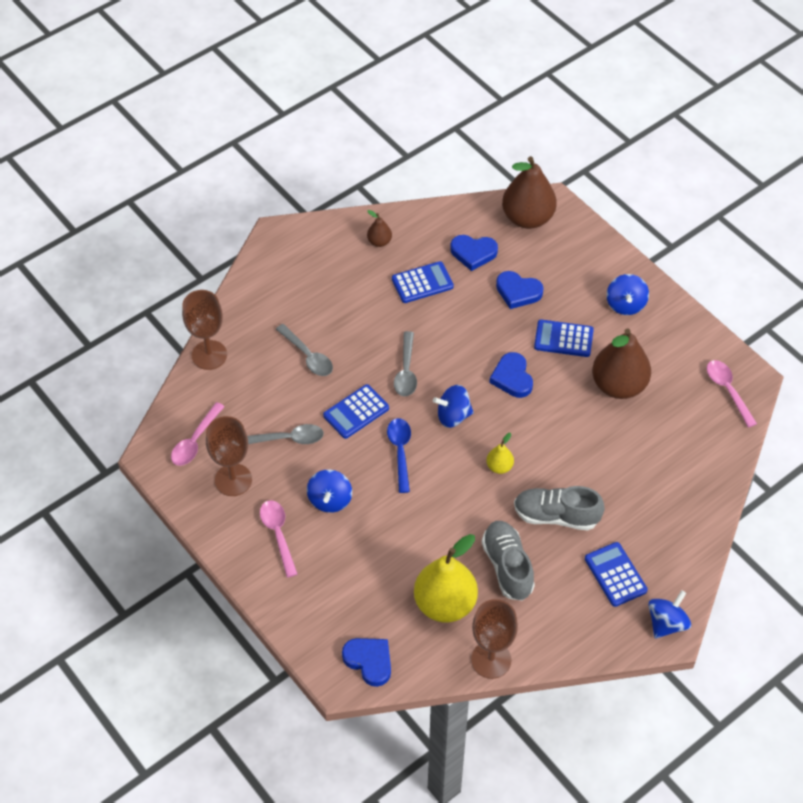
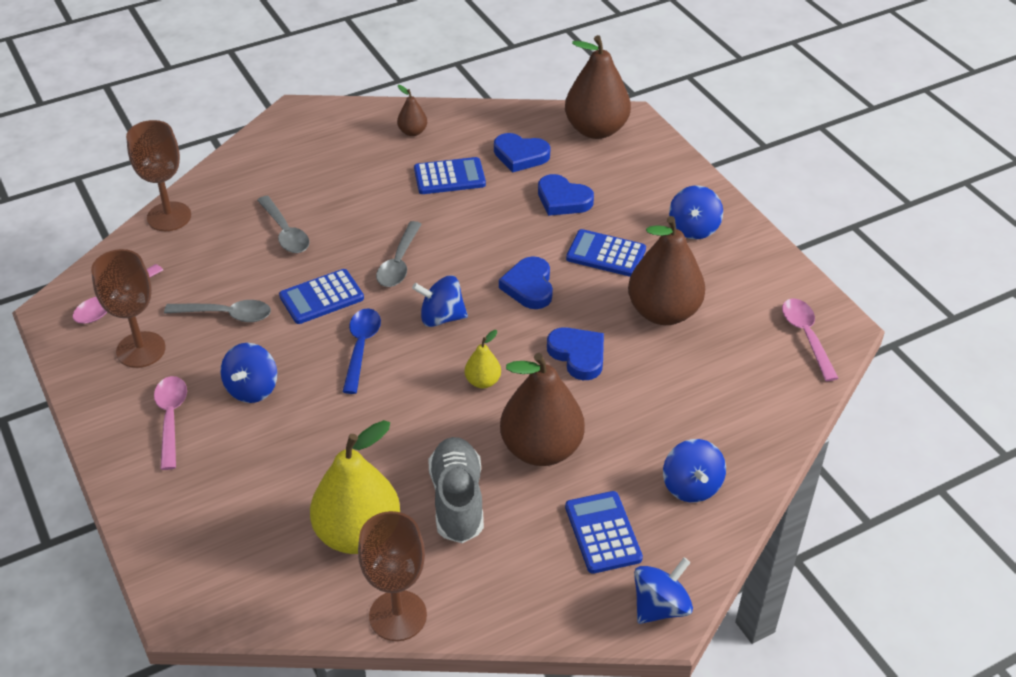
camera: 10 degrees right, 10 degrees down
(369, 661) = (229, 591): blue heart -> blue heart (578, 355)
(556, 516) = (541, 449): grey shoe -> brown pear
(669, 528) = (691, 486): none -> blue spinning top

